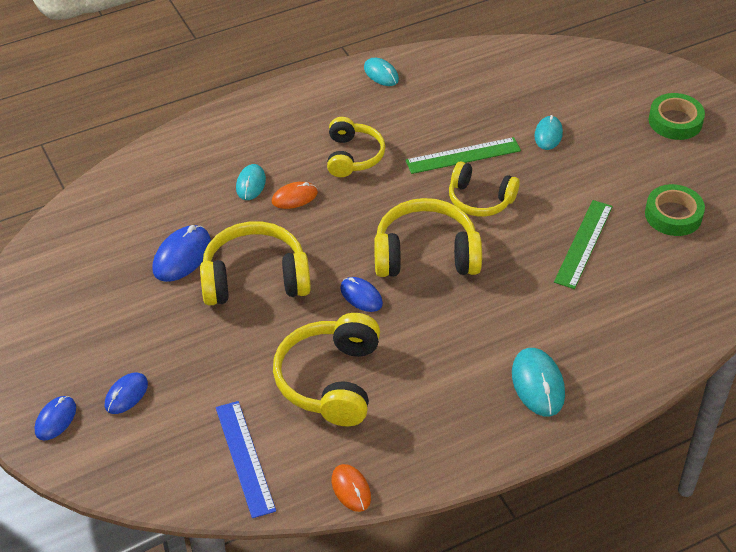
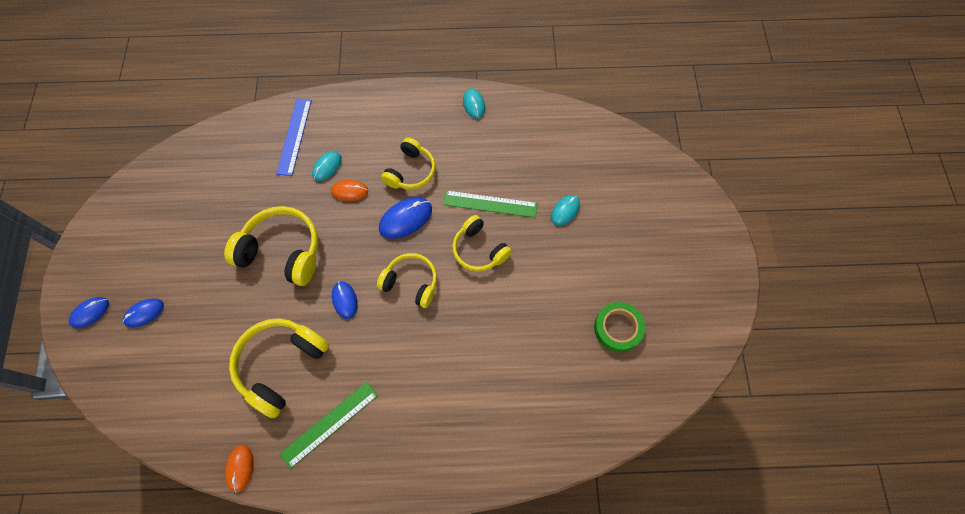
camera: 25 degrees right, 20 degrees up
(182, 256) = (246, 210): blue mouse -> blue mouse (405, 219)
(245, 458) = (187, 405): blue ruler -> blue ruler (294, 136)
(425, 254) = (411, 283): yellow headphones -> yellow headphones, size x0.65
(538, 384) = (422, 439): turquoise mouse -> none
(583, 243) = (532, 325): green ruler -> green ruler (329, 424)
(675, 121) = (672, 238): green tape -> none

